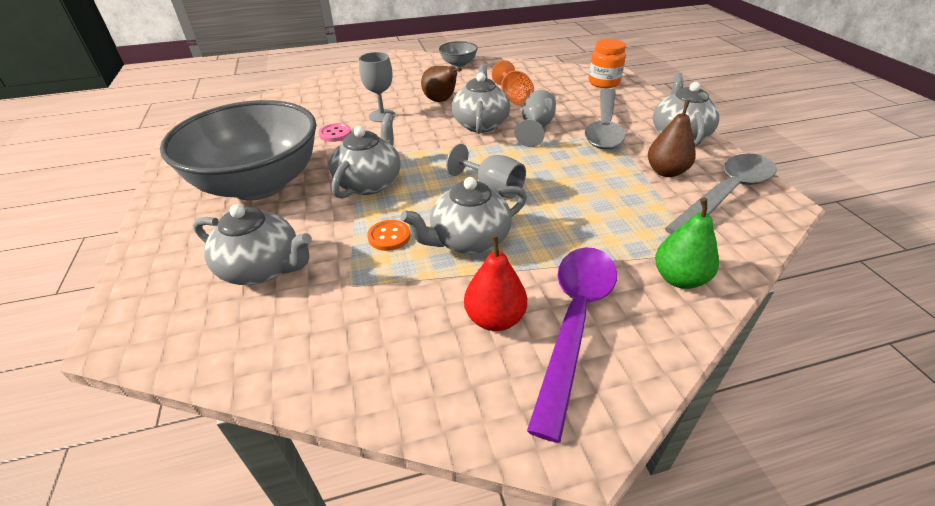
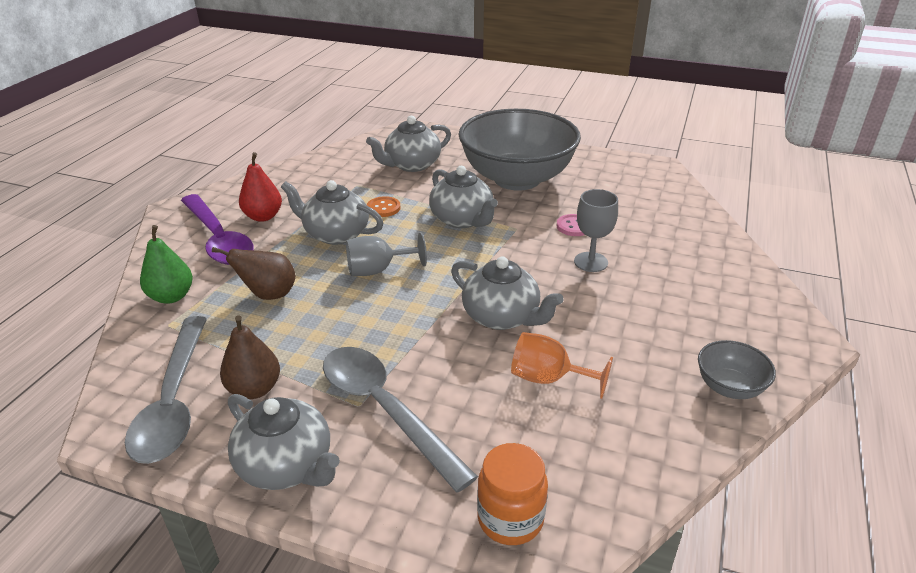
camera: 125 degrees right, 5 degrees down
(441, 101) = (595, 315): brown pear -> brown pear (269, 294)
(468, 240) = (335, 234): grey teapot -> grey teapot turned 75 degrees counterclockwise
(536, 128) = (447, 351): grey goblet -> none

